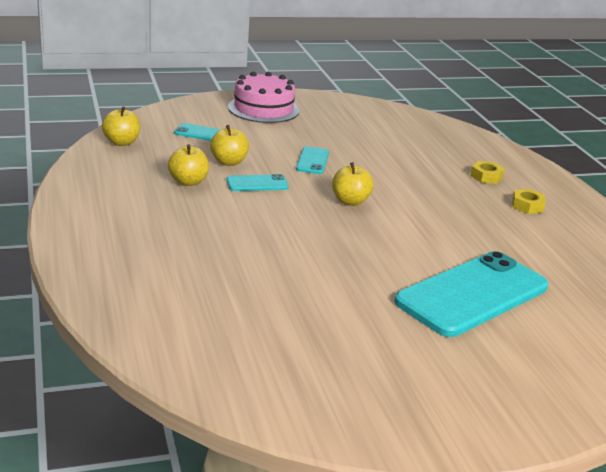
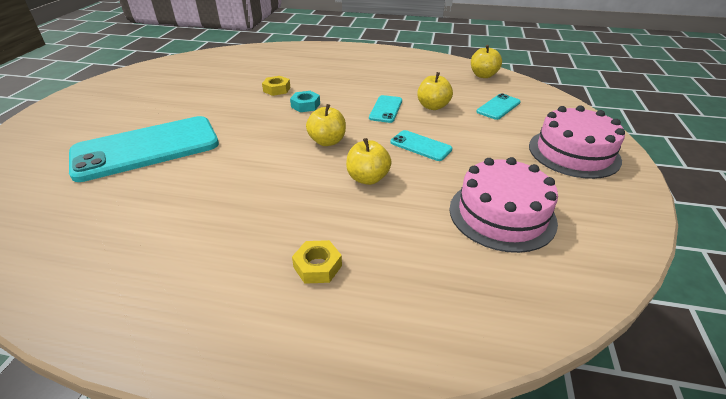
camera: 120 degrees right, 10 degrees up
(188, 182) = (403, 86): yellow apple -> yellow apple (368, 178)
(290, 229) = (305, 105): none -> turquoise nut
(370, 130) = (502, 214): none -> pink cake
(472, 294) = (146, 148): turquoise phone -> turquoise phone turned 75 degrees clockwise
(527, 206) = (221, 264): yellow nut -> yellow nut (277, 89)

